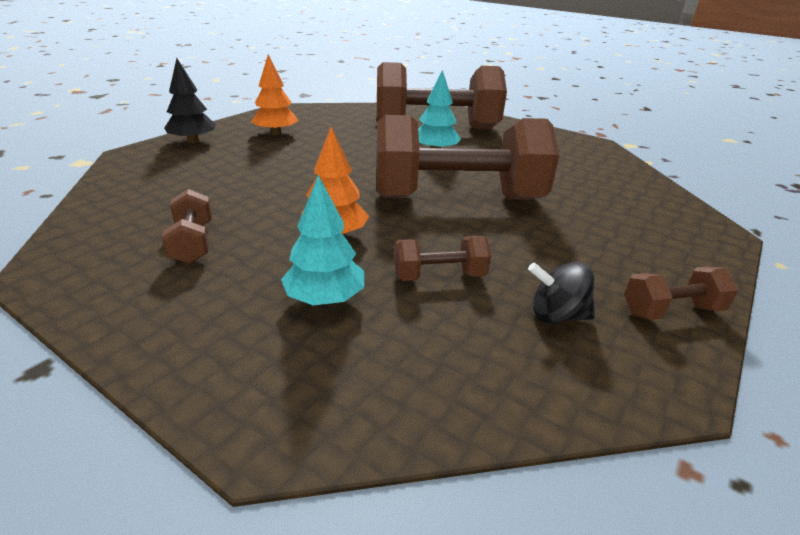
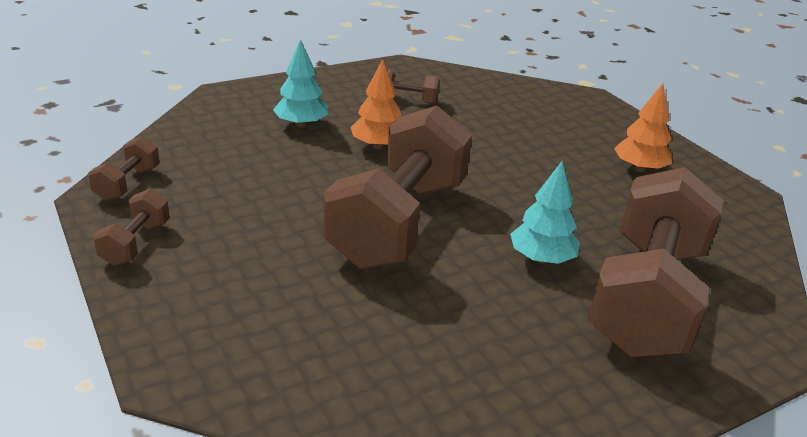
camera: 115 degrees right, 0 degrees up
(193, 141) = (620, 124): black tree -> none
(439, 276) = (284, 167): brown dumbbell -> brown dumbbell (127, 184)
(556, 315) = (194, 192): black spinning top -> none

